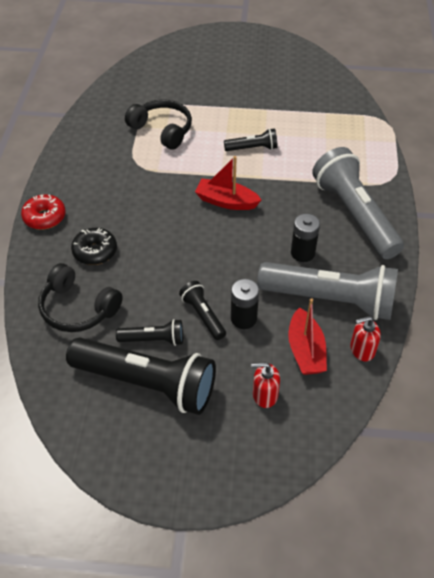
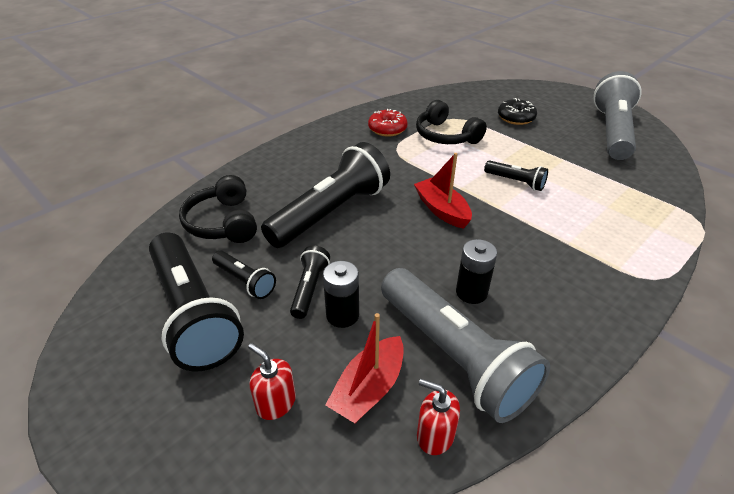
camera: 40 degrees right, 10 degrees down
(44, 217) = (283, 151): red donut -> red donut (387, 129)
(95, 251) = (287, 191): black donut -> black donut (516, 118)
(151, 250) = (331, 213): none -> black flashlight
(162, 130) = (445, 136): black headphones -> black headphones turned 150 degrees clockwise
(354, 215) = (571, 290): grey flashlight -> grey flashlight (612, 131)

